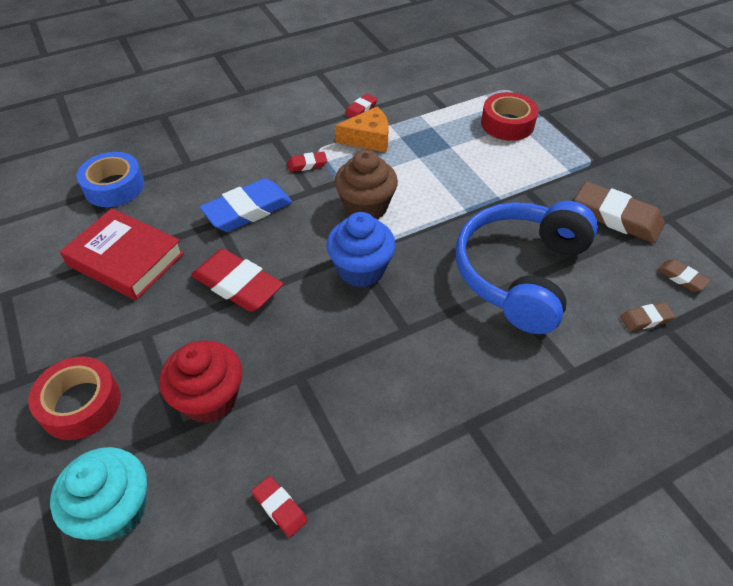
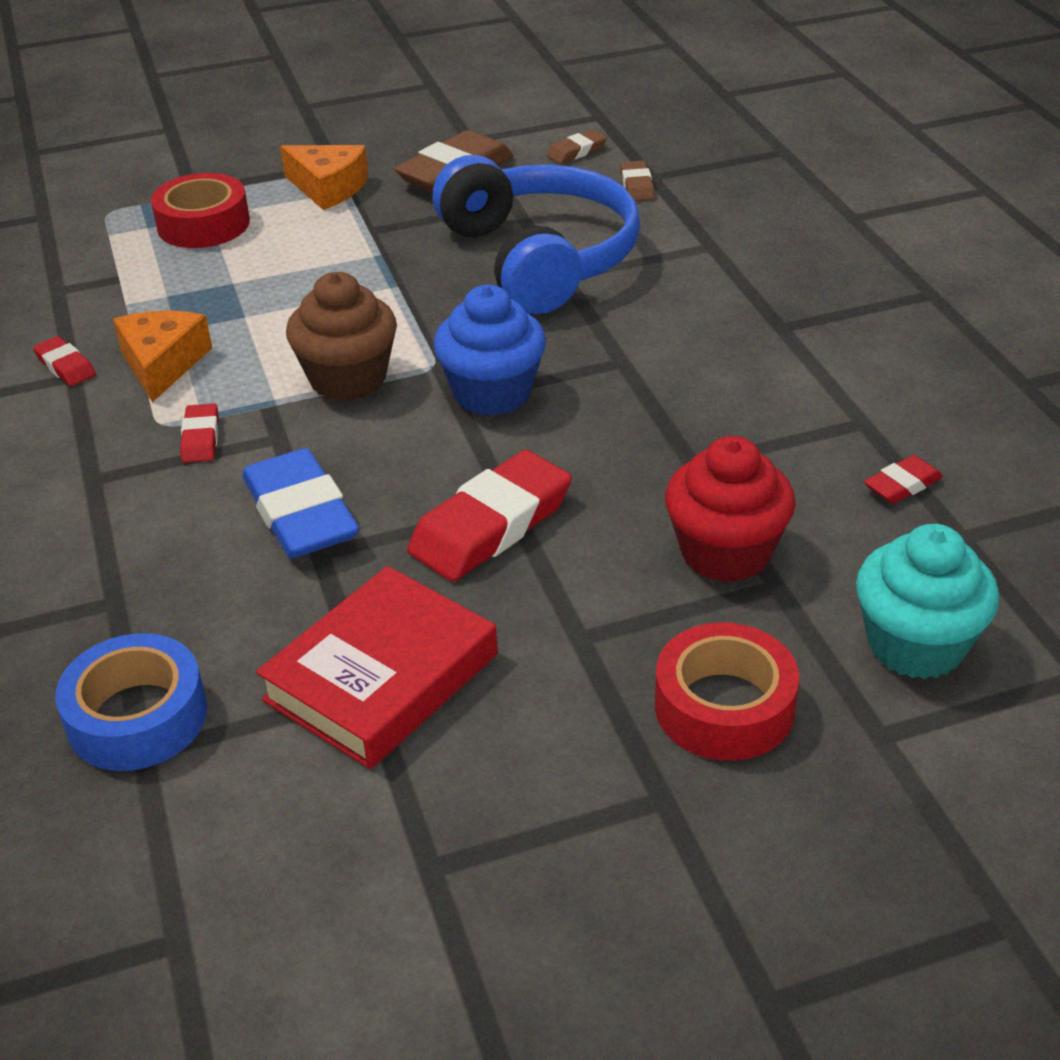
camera: 80 degrees left, 10 degrees down
(521, 274) = (539, 258): blue headphones -> blue headphones turned 150 degrees counterclockwise
(570, 163) = (328, 188): none -> orange cheese

